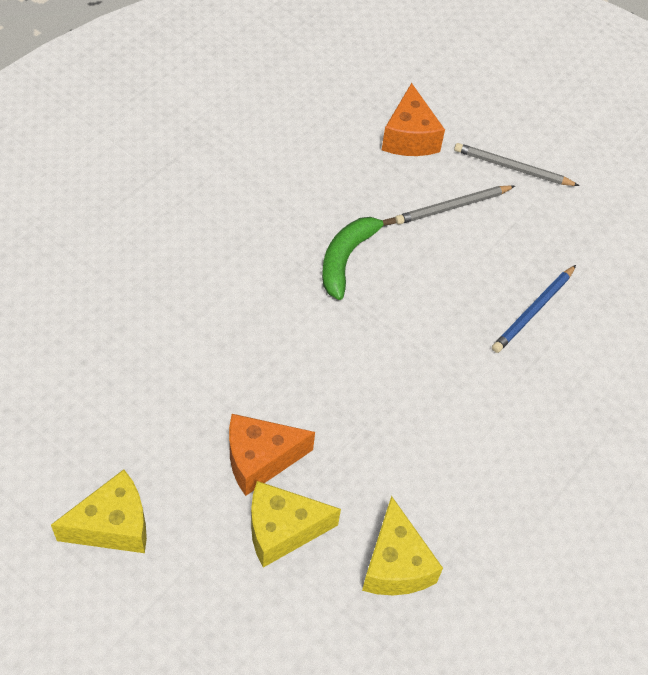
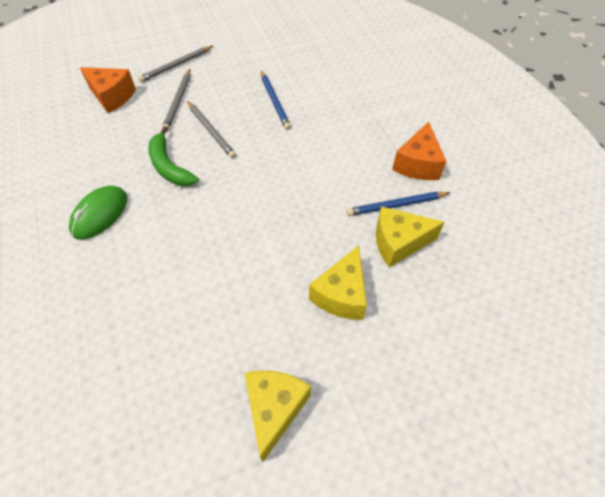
camera: 55 degrees left, 0 degrees up
(240, 235) = (100, 214): none -> green mouse
(260, 459) = (281, 283): orange cheese -> orange cheese (417, 164)
(395, 564) = (398, 243): yellow cheese -> yellow cheese turned 150 degrees clockwise
(430, 269) = (211, 131): none -> grey pencil
(454, 538) = (396, 205): none -> blue pencil

